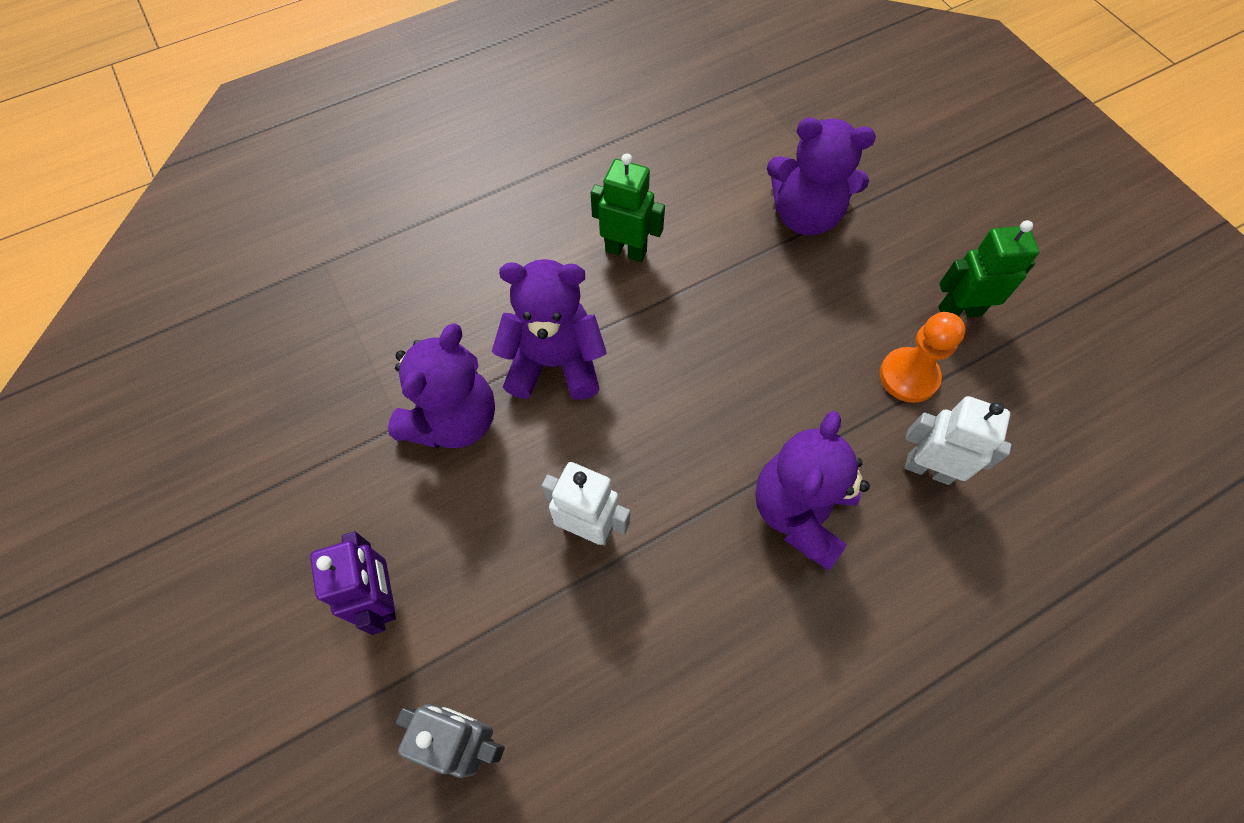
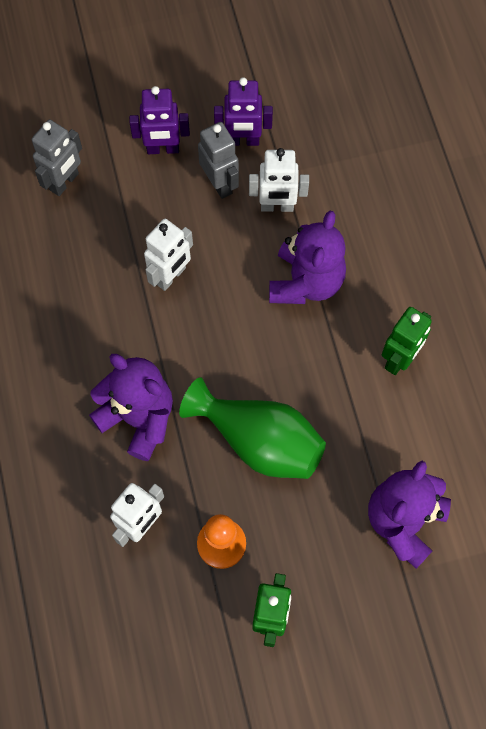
camera: 105 degrees right, 5 degrees up
(355, 488) = (243, 141): none -> purple robot
(430, 501) = (220, 183): none -> grey robot
(453, 420) = (277, 206): purple teddy bear -> white robot
(774, 366) = (259, 441): none -> green vase

